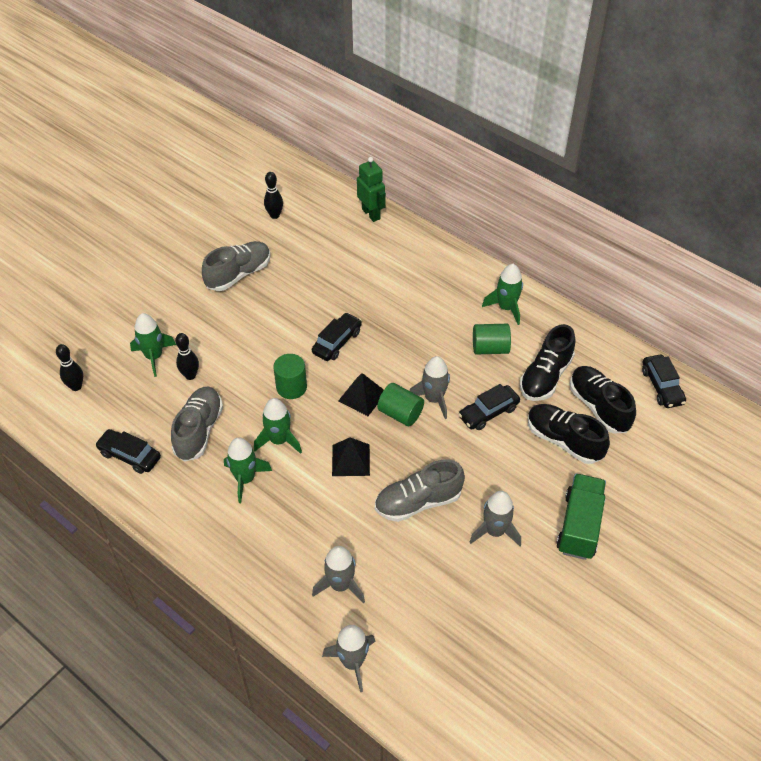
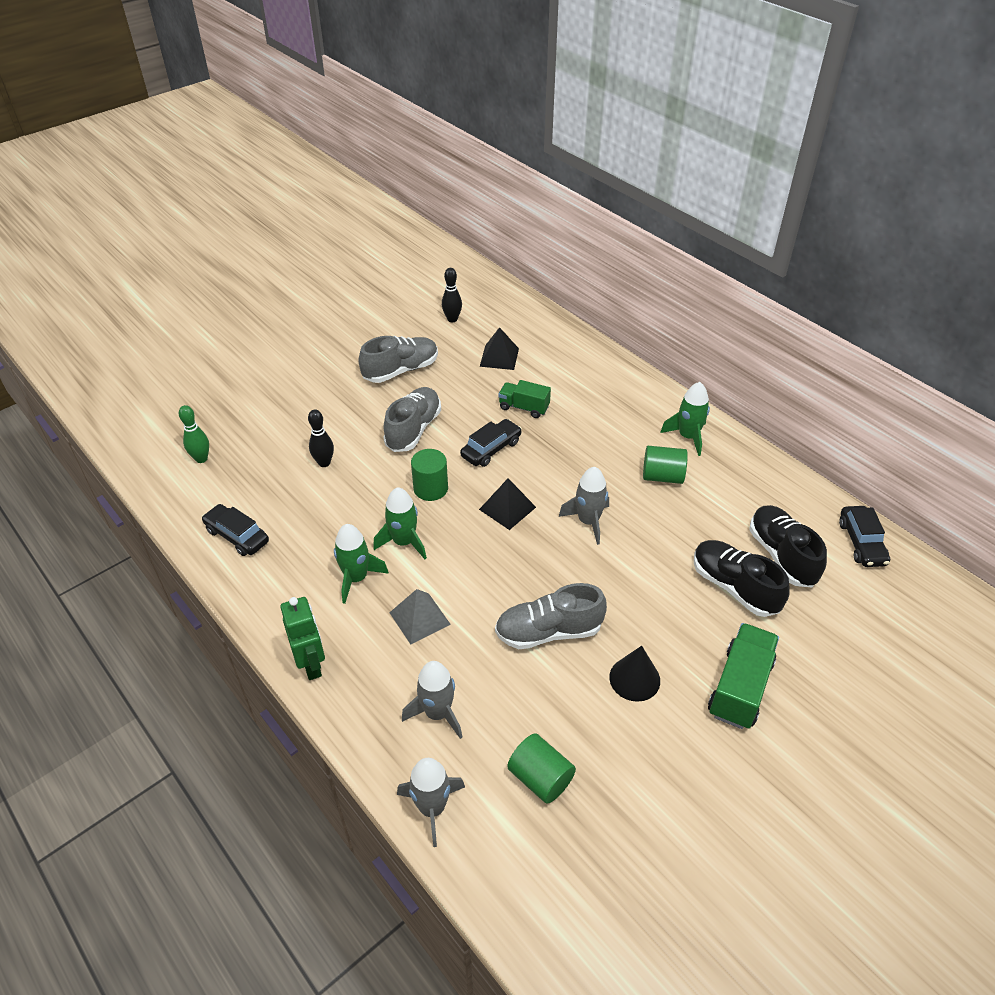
camera: 10 degrees right, 5 degrees down
(76, 386) = (201, 459): black bowling pin -> green bowling pin
(154, 357) = (291, 439): green rocket -> none
(199, 431) = (318, 520): grey shoe -> grey shoe (413, 429)
(308, 506) = (419, 618): none -> grey pyramid
(350, 460) = (480, 574): black pyramid -> black pyramid (499, 357)
(358, 298) = (524, 407): none -> green truck
(371, 214) = (555, 328): green robot -> green robot (311, 664)
(400, 413) = (547, 532): green cylinder -> green cylinder (540, 778)
(488, 412) = (649, 544): black car -> none
(495, 531) = (634, 678): grey rocket -> black cone
(545, 377) = (722, 514): black shoe -> none

